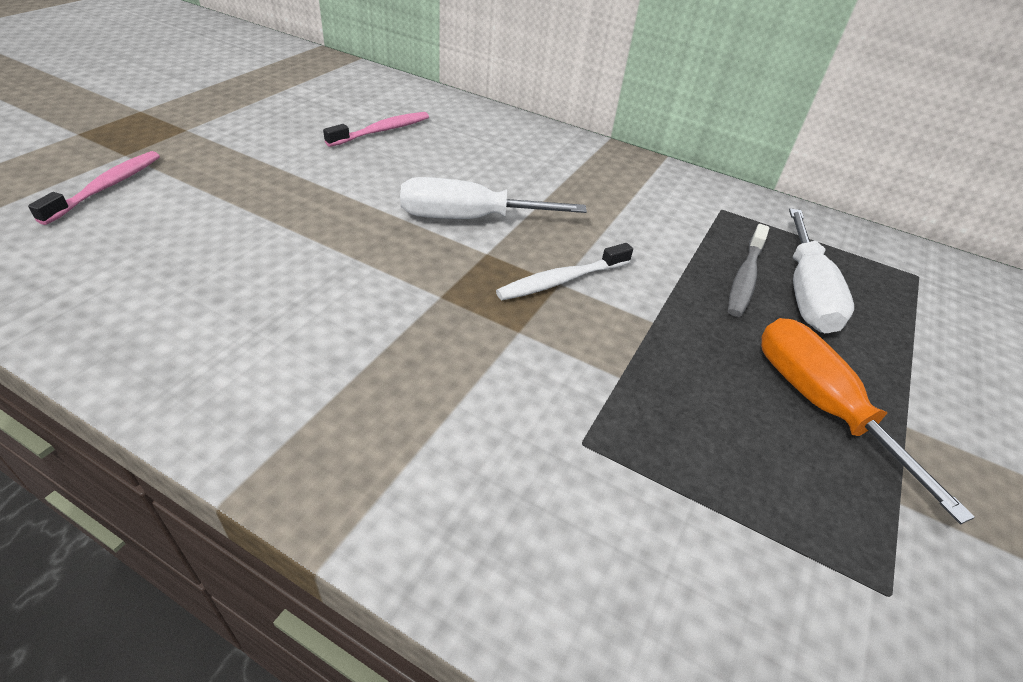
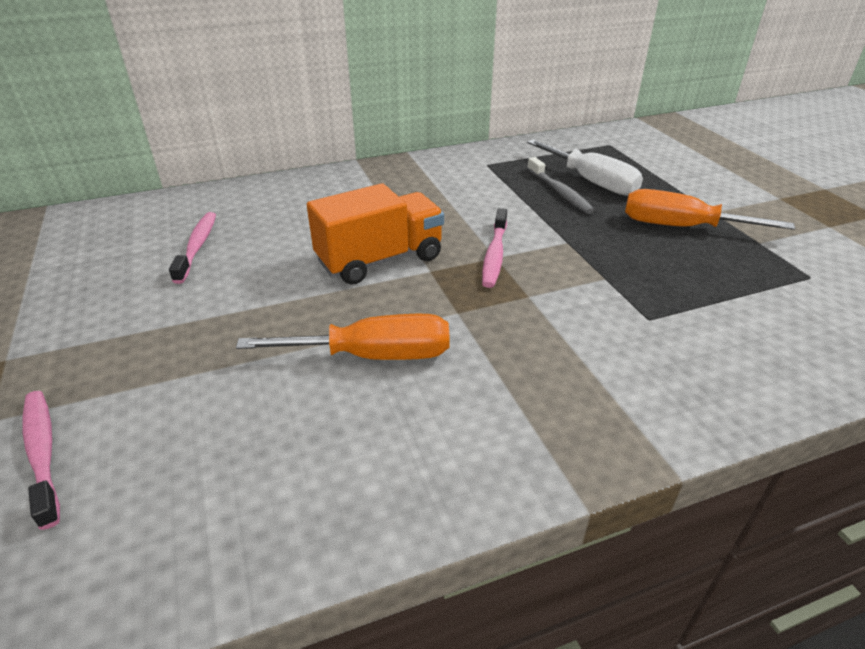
camera: 45 degrees left, 5 degrees down
(328, 275) = (373, 356): none -> orange screwdriver
(468, 218) = (380, 259): white screwdriver -> orange truck
(561, 280) = (494, 255): white toothbrush -> pink toothbrush

